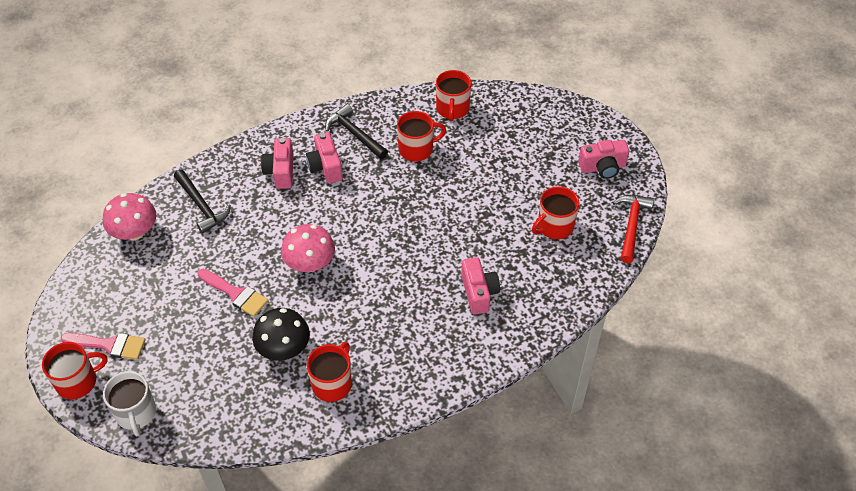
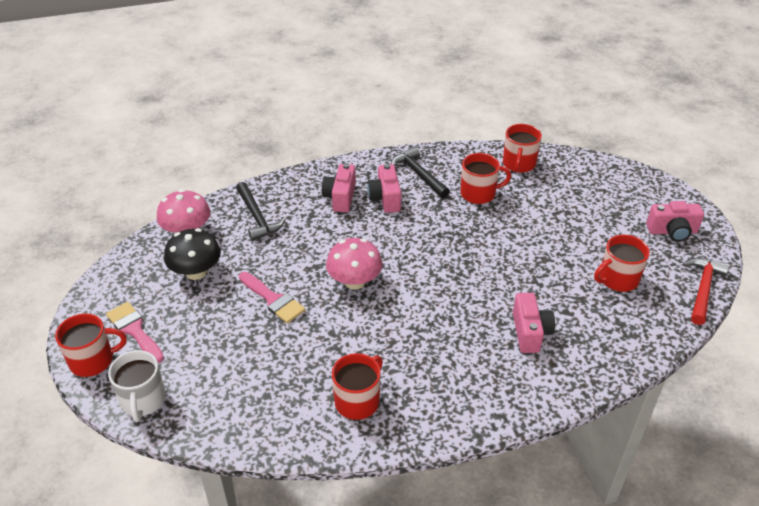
camera: 10 degrees right, 10 degrees down
(109, 345) = (134, 330): pink brush -> pink brush turned 150 degrees counterclockwise
(283, 348) = (312, 358): black mushroom -> black mushroom (196, 272)

